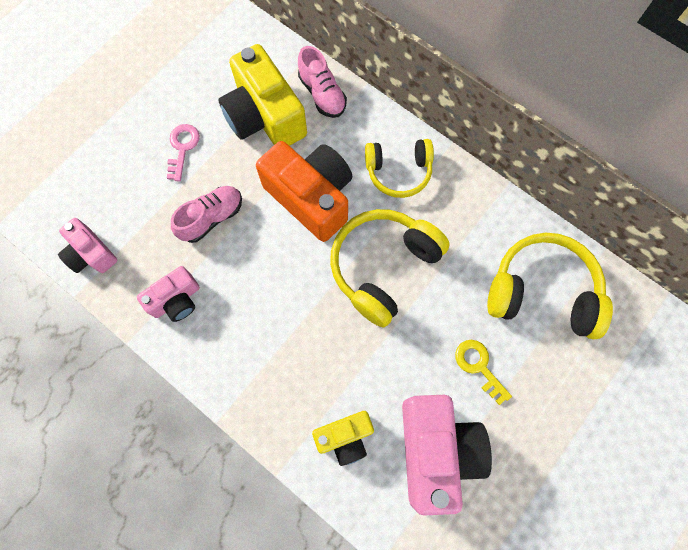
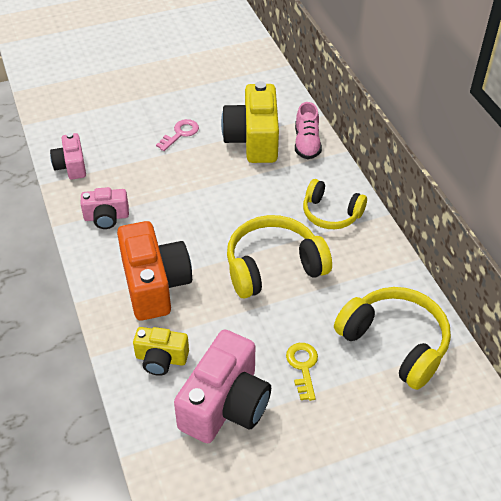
camera: 30 degrees right, 25 degrees down
(212, 218) = (169, 181): pink shoe -> none
(311, 197) = (251, 200): orange camera -> orange camera (154, 284)

